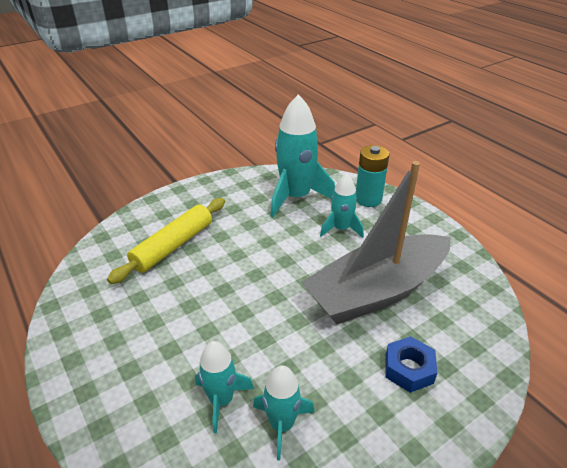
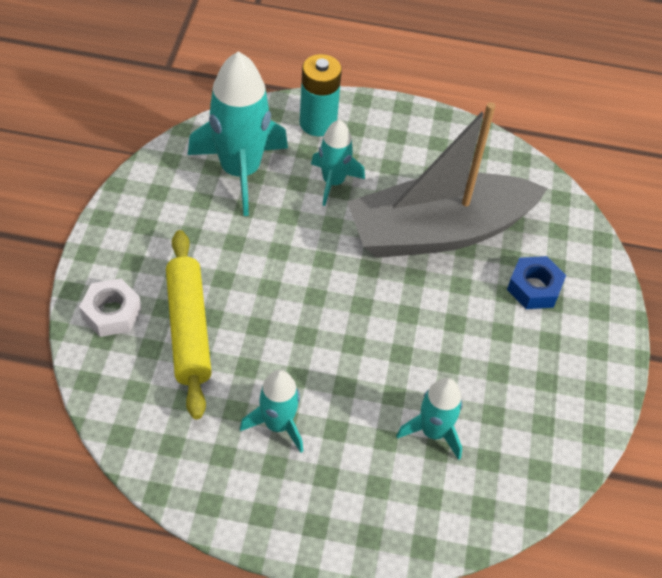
camera: 50 degrees left, 15 degrees up
(152, 217) = (111, 313): none -> white nut
(282, 424) = (497, 409): turquoise rocket -> turquoise rocket (278, 424)
(377, 291) = (439, 231): grey boat -> grey boat turned 60 degrees clockwise

